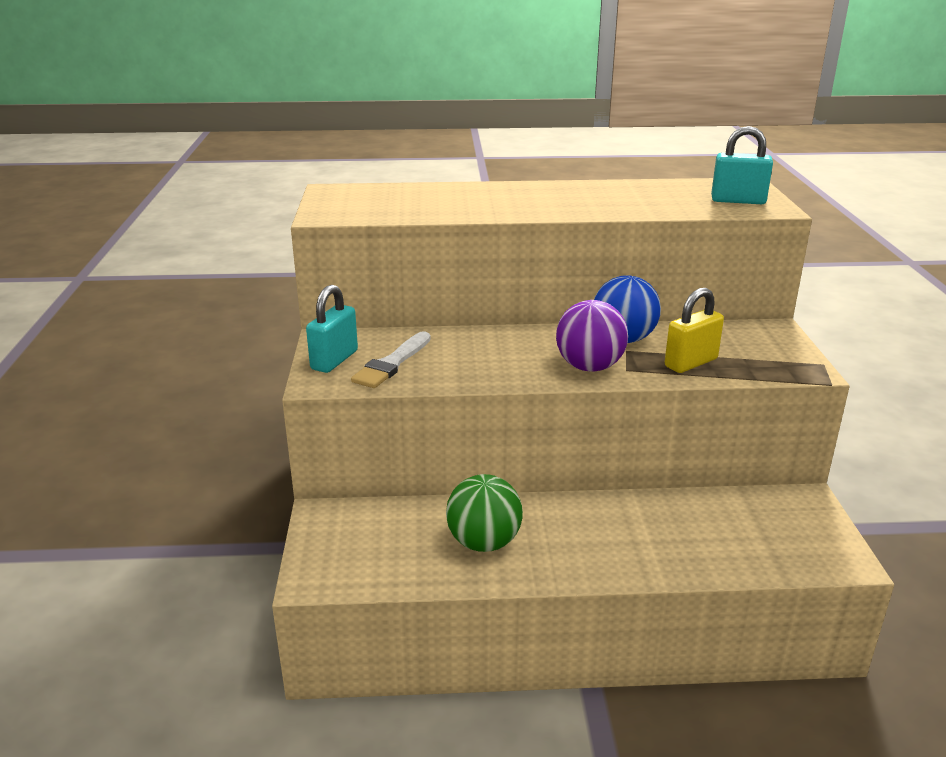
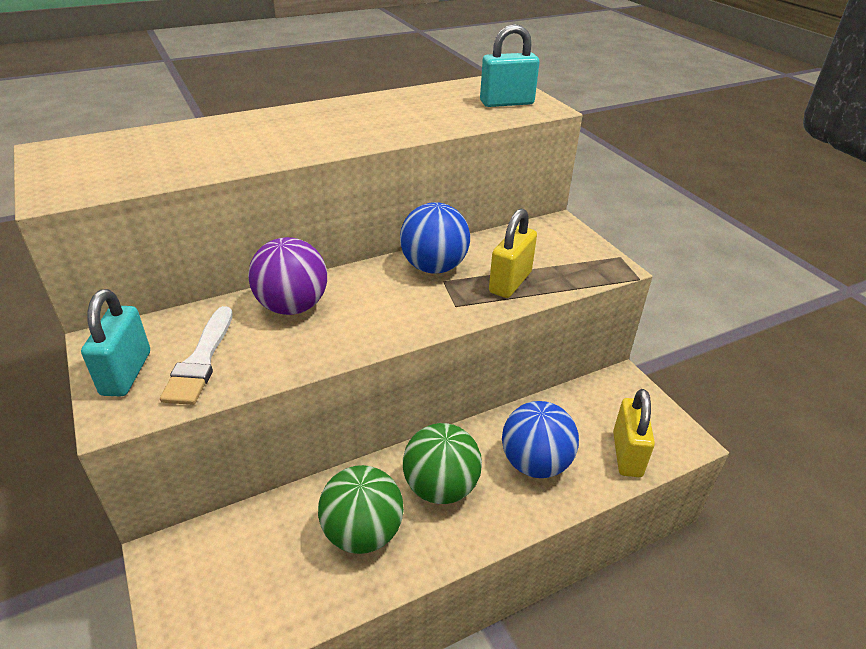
camera: 25 degrees left, 10 degrees up
(569, 531) = (440, 487): none -> green ball
(589, 367) = (419, 311): purple ball -> purple ball (292, 306)
(671, 537) = (535, 463): none -> blue ball
(773, 555) = (627, 454): none -> yellow padlock

